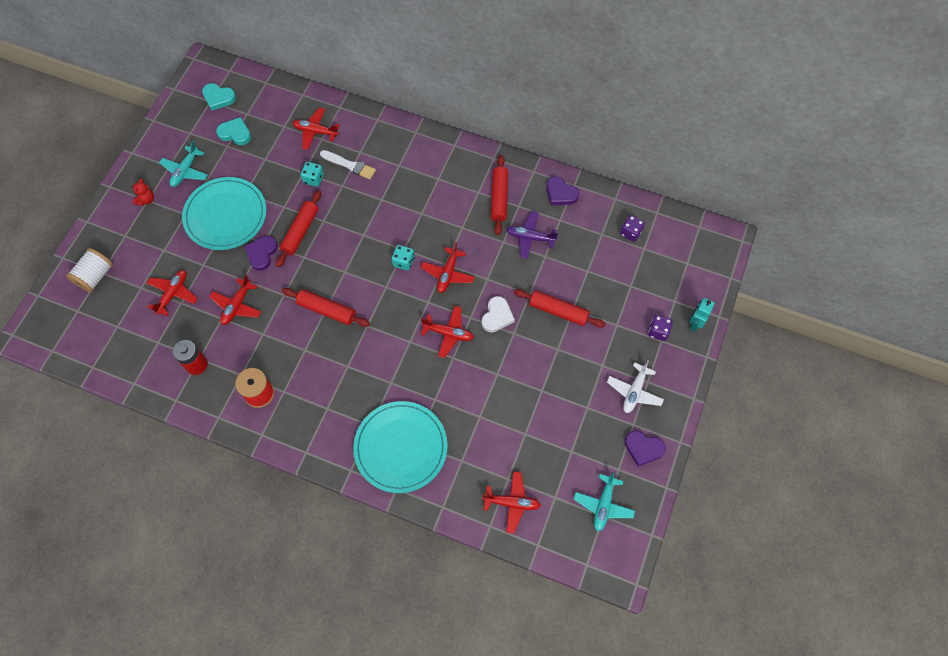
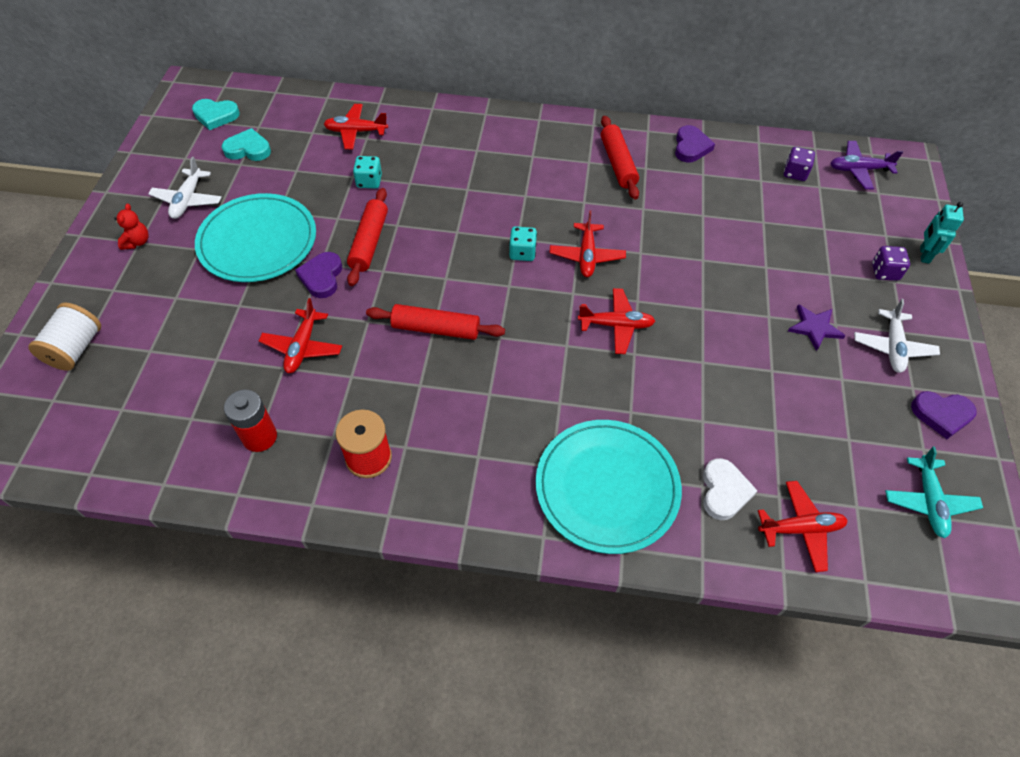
camera: 15 degrees left, 10 degrees down
(173, 294) = (201, 350): red plane -> none
(185, 171) = (188, 200): turquoise plane -> white plane
(349, 165) = (412, 159): white brush -> none
(497, 316) = (672, 293): white heart -> white heart (724, 491)
(530, 237) = (675, 198): purple plane -> purple plane (858, 170)
(558, 311) = (749, 272): red rolling pin -> none
(560, 193) = (691, 147): purple heart -> purple heart turned 105 degrees counterclockwise
(586, 365) = (814, 328): none -> purple star

